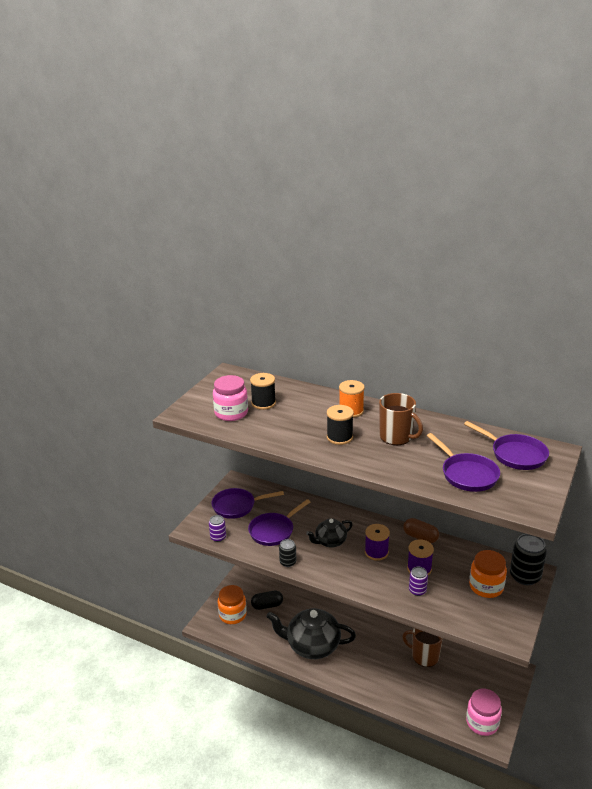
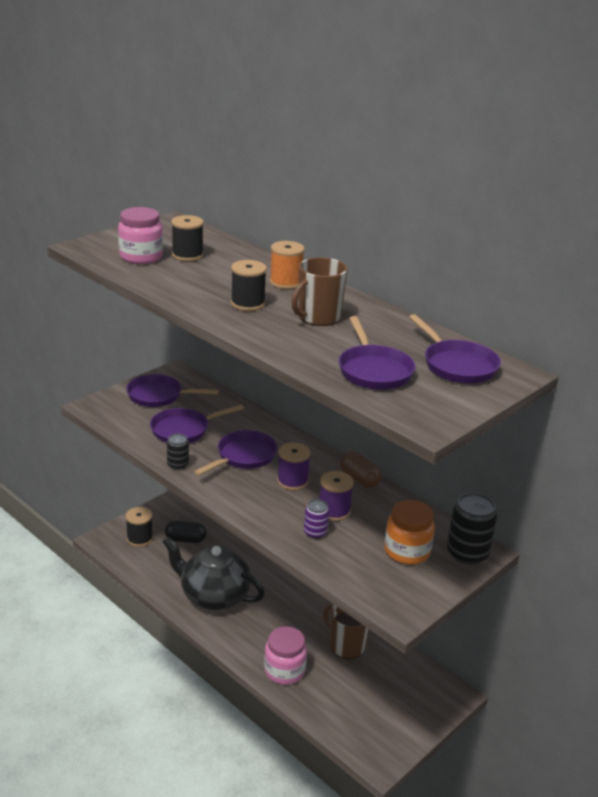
camera: 15 degrees right, 0 degrees up
(218, 537) = (115, 421): purple can -> none
(232, 615) = (139, 538): orange jar -> black spool
(330, 542) = (243, 457): black teapot -> purple pan
(396, 437) = (318, 317): brown mug -> brown mug turned 75 degrees clockwise
(482, 722) = (376, 739): pink jar -> pink jar (284, 671)

